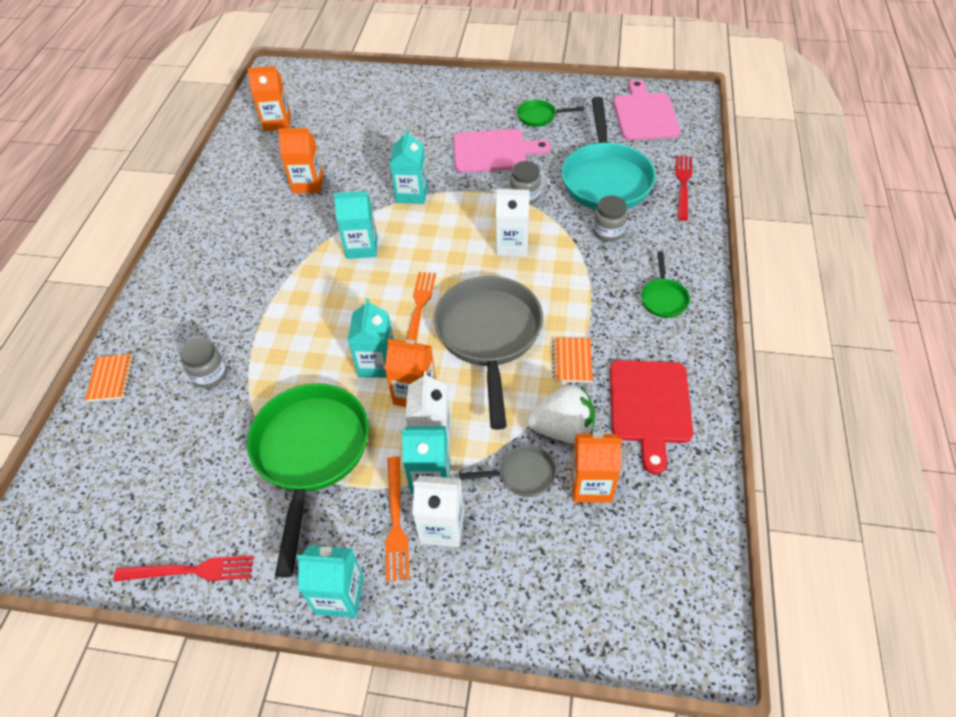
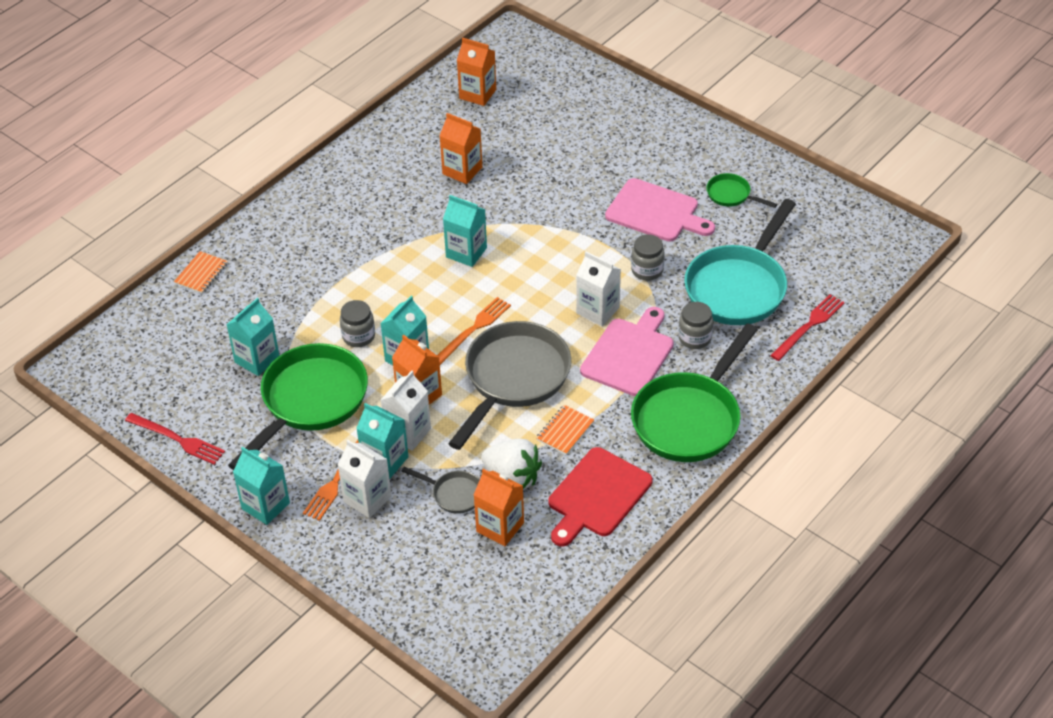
camera: 30 degrees right, 5 degrees down
(210, 375) = (275, 305): grey jar -> grey jar (358, 336)
(412, 194) = (547, 221): turquoise carton -> turquoise carton (257, 359)
(645, 114) = (840, 238): pink cutting board -> pink cutting board (629, 354)
(663, 298) = (690, 418): green pan -> green pan, size x2.21

